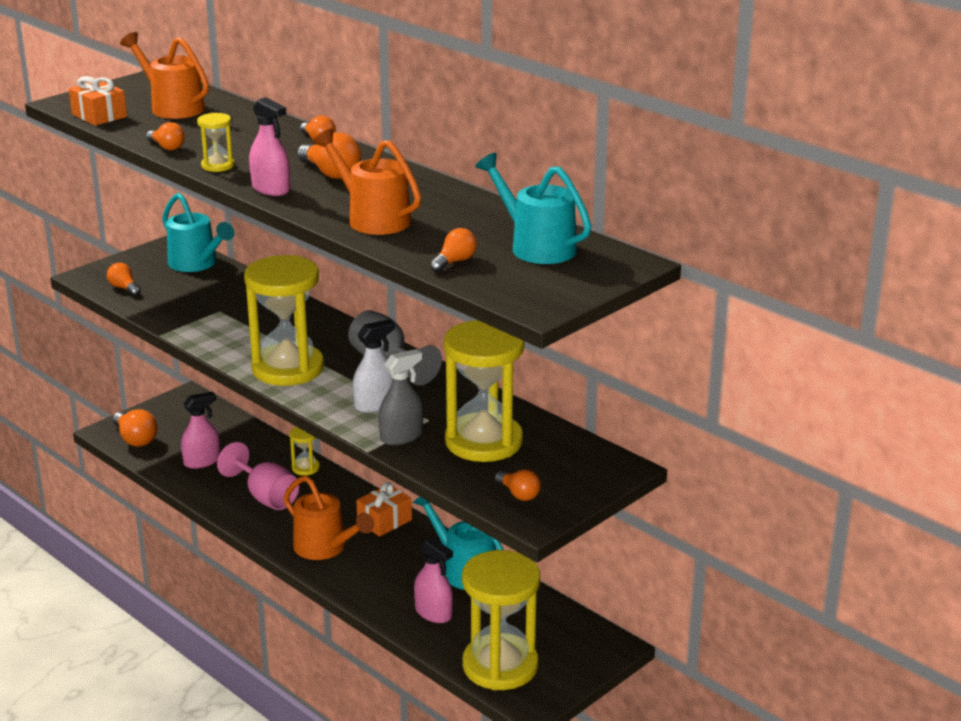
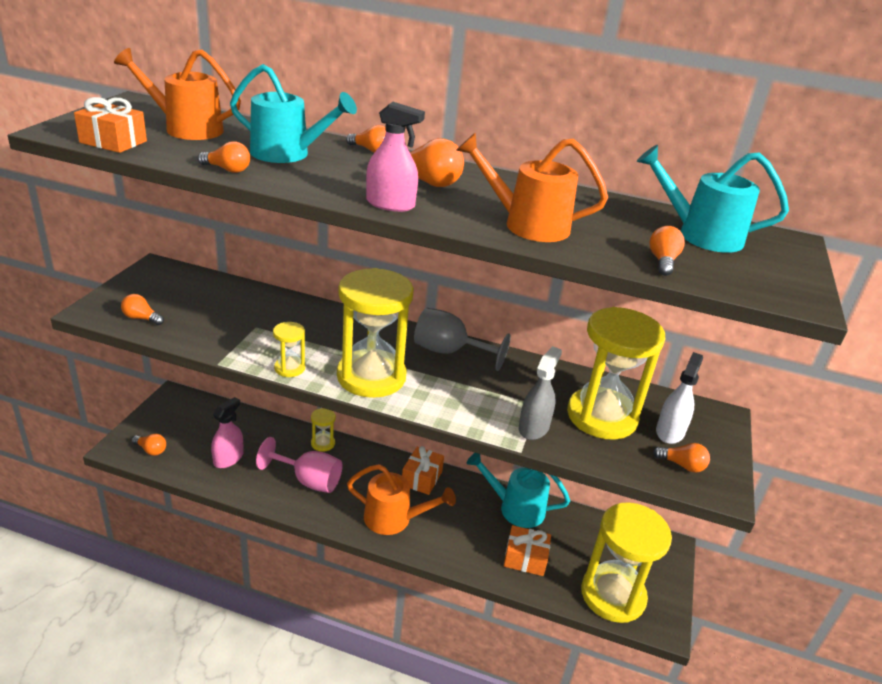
camera: 30 degrees left, 5 degrees up
(135, 439) = (151, 450): orange light bulb -> orange light bulb, size x0.63
(197, 264) = (196, 282): turquoise watering can -> turquoise watering can (288, 154)
(218, 165) = (305, 185): yellow hourglass -> yellow hourglass (289, 368)
(375, 404) = (480, 398): white spray bottle -> white spray bottle (670, 432)
(433, 613) = (525, 558): pink spray bottle -> orange gift

